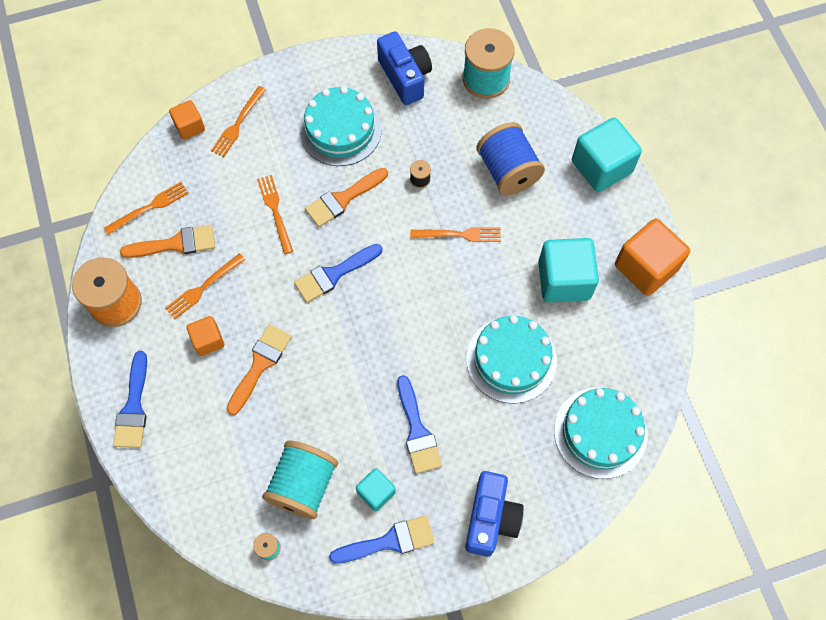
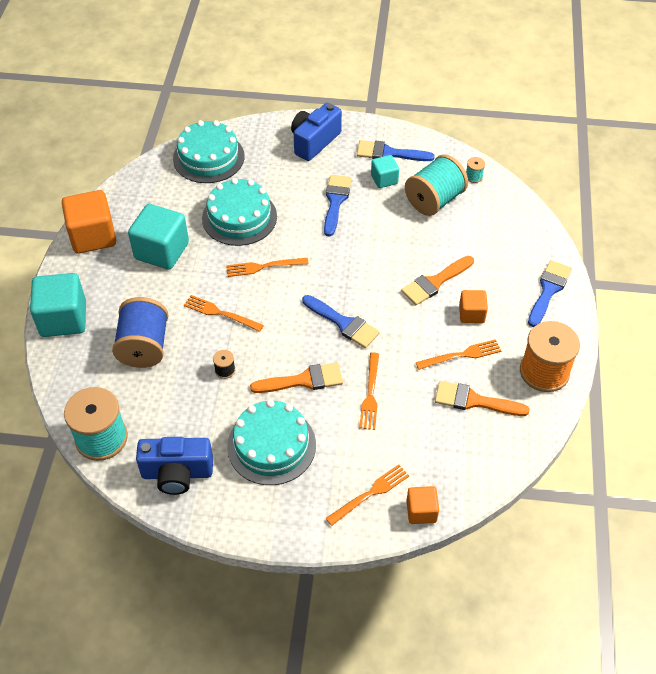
camera: 155 degrees left, 15 degrees down
(150, 207) = (488, 444): orange fork -> orange fork (263, 267)
(334, 274) = (343, 323): blue brush -> blue brush turned 45 degrees clockwise
(405, 77) = (177, 473): blue camera -> blue camera turned 90 degrees counterclockwise

